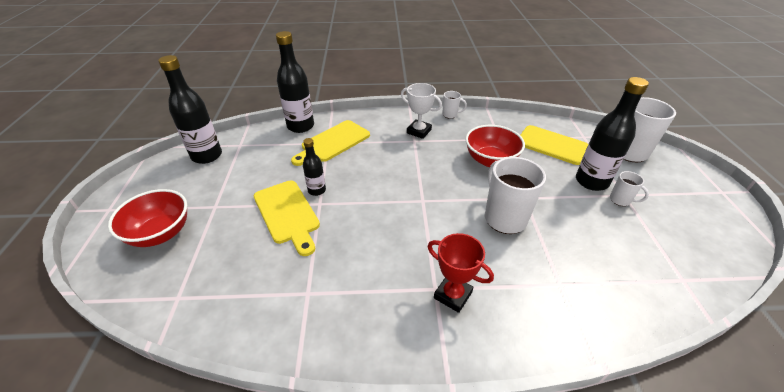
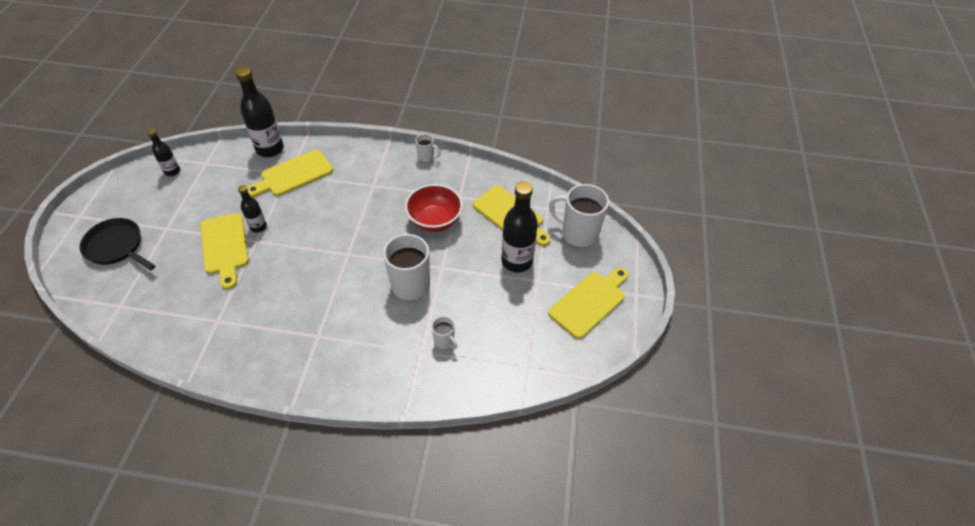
camera: 10 degrees right, 10 degrees up
(160, 233) = (117, 247): red bowl -> black pan
(207, 156) = (172, 171): black bottle -> black bottle, size x0.55
(419, 131) = (383, 174): white trophy -> none
(452, 295) = (328, 344): red trophy -> none
(620, 200) = (530, 285): white mug -> white mug (444, 341)
(688, 205) = (589, 302): none -> yellow cutting board

